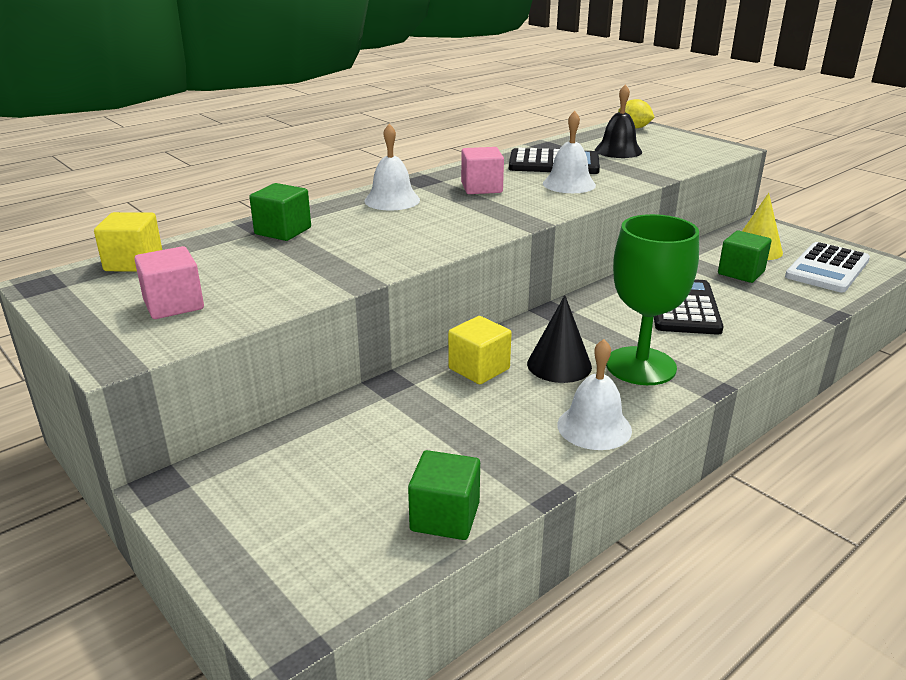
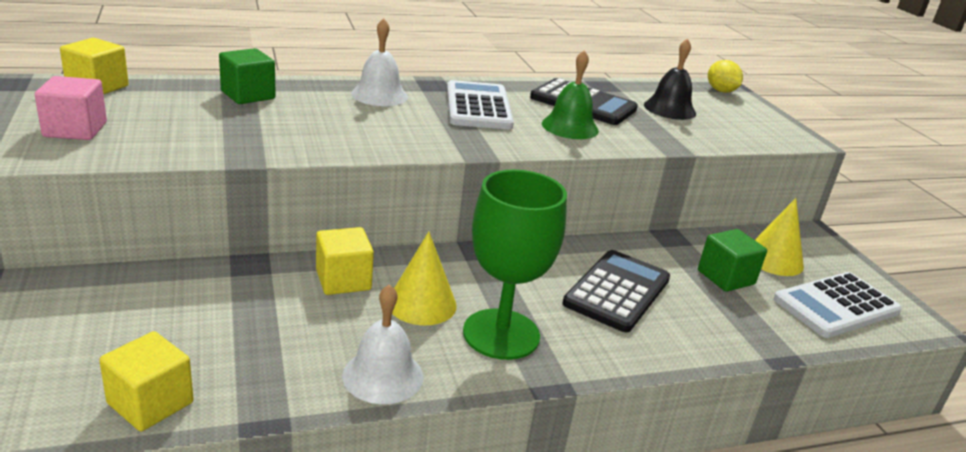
camera: 20 degrees right, 0 degrees up
(445, 517) = (150, 403): green cube -> yellow cube
(481, 188) = (478, 107): pink cube -> white calculator
(559, 365) = (422, 304): black cone -> yellow cone
(569, 184) = (570, 127): white bell -> green bell

